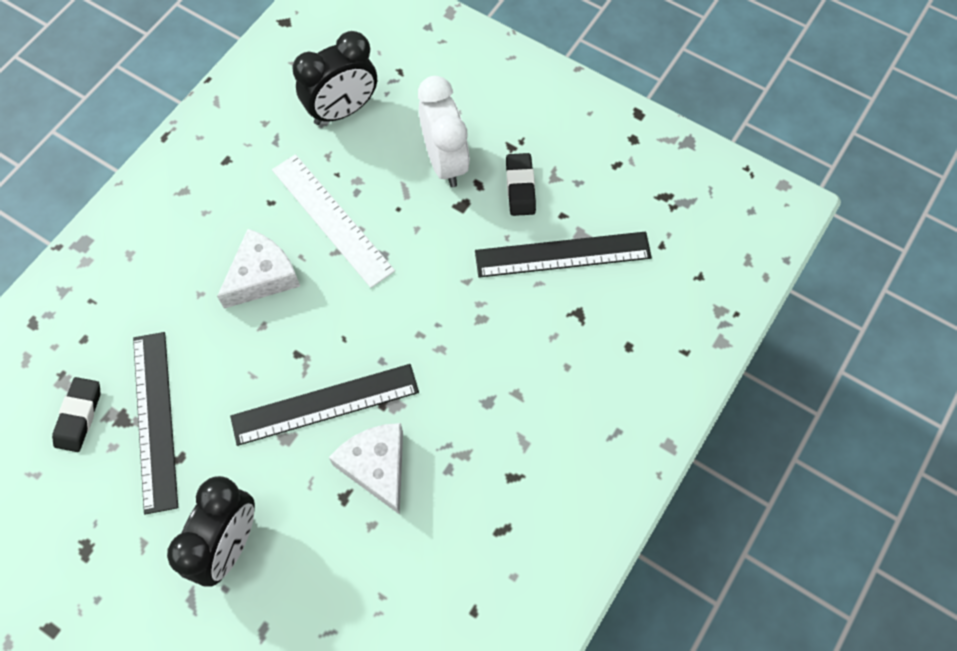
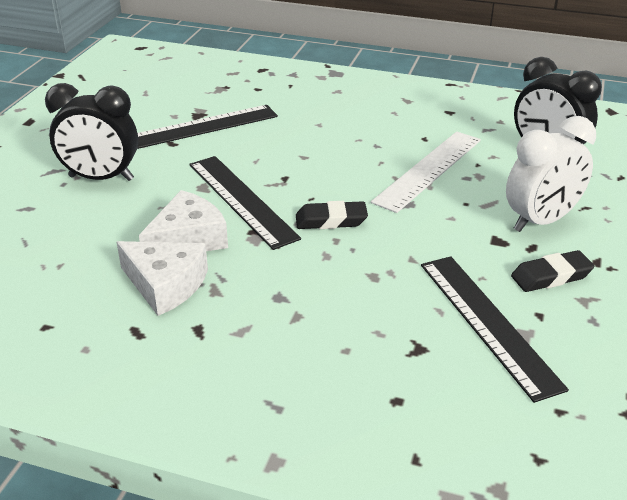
camera: 75 degrees right, 30 degrees down
(79, 416) = (195, 99): black eraser -> black eraser (331, 220)
(262, 276) = (351, 147): white cheese -> white cheese (165, 284)

